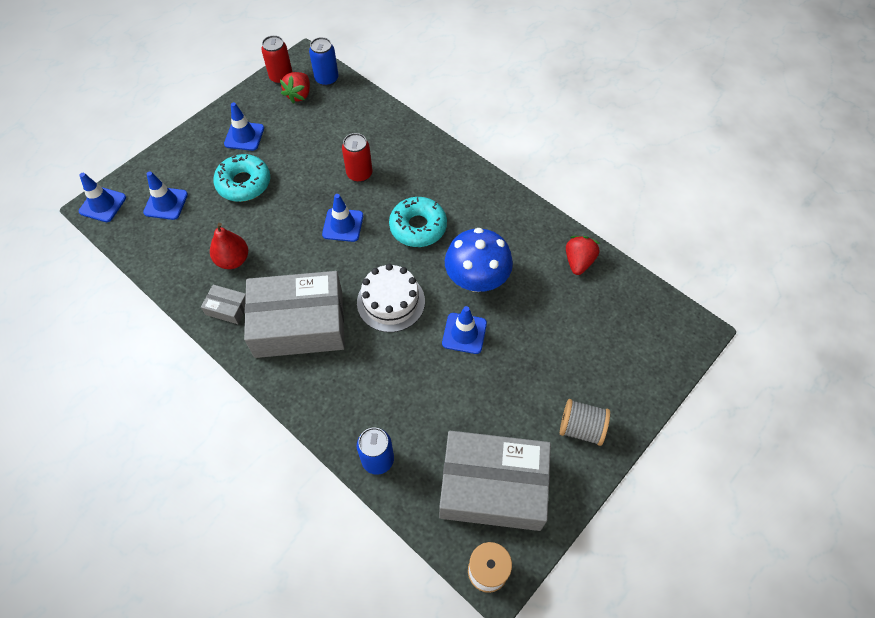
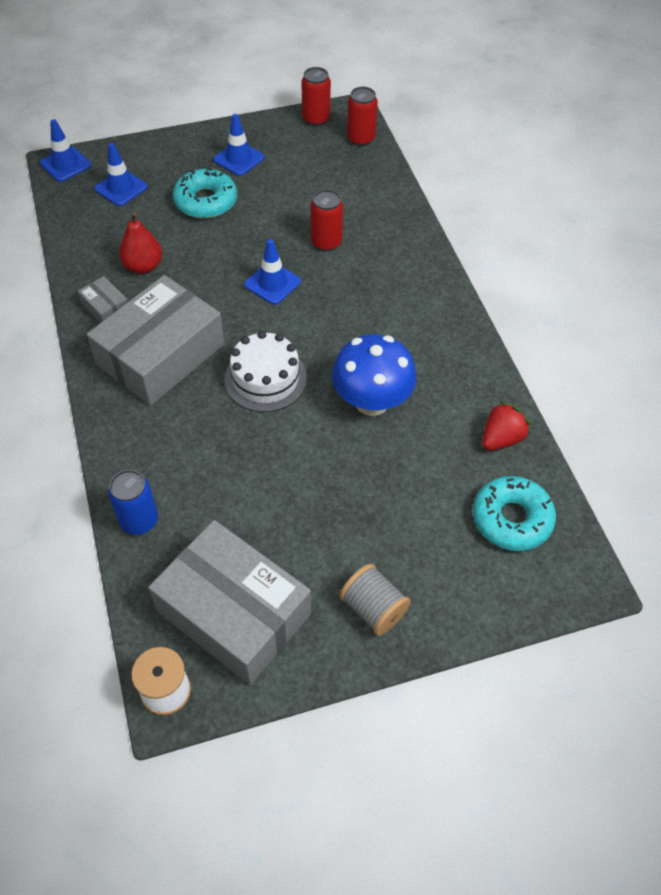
camera: 30 degrees right, 5 degrees down
(299, 95) = (321, 142): red strawberry -> none
(299, 323) = (160, 354): grey box -> grey box turned 75 degrees counterclockwise
(327, 79) = (360, 139): blue can -> red can
(418, 227) = (348, 320): turquoise donut -> turquoise donut (511, 519)
(464, 333) = (318, 447): blue traffic cone -> none

